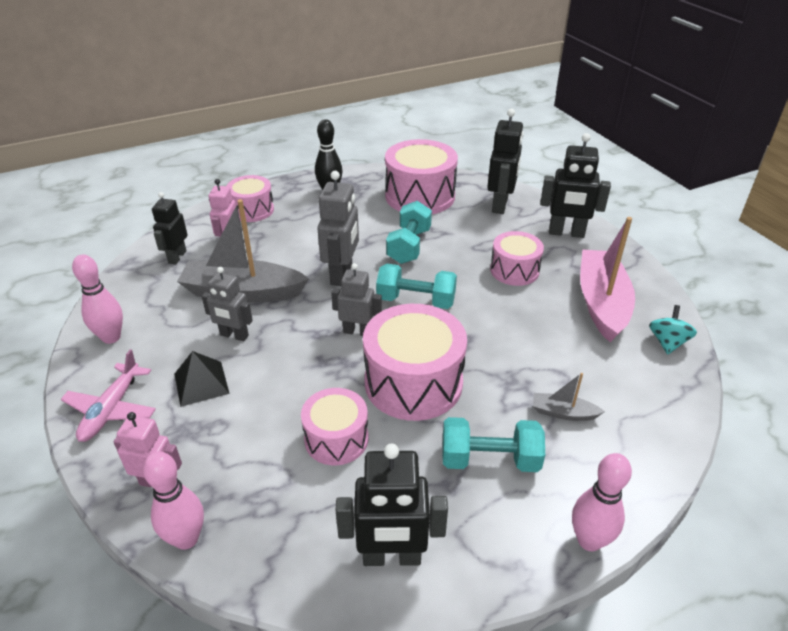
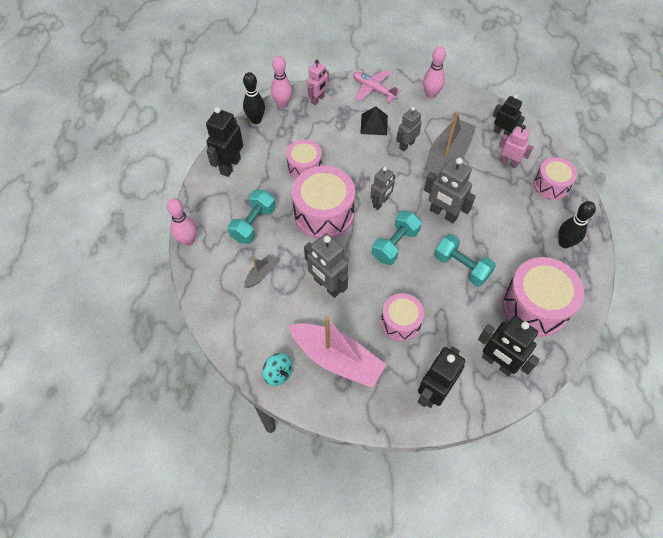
camera: 115 degrees right, 20 degrees up
(249, 569) = (256, 120): none -> black bowling pin
(521, 340) = (327, 285): none -> grey robot

